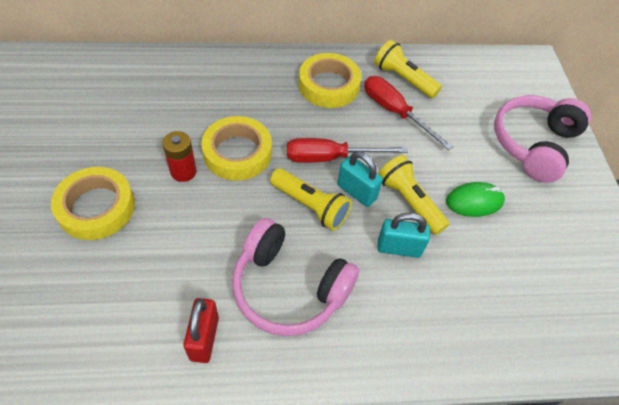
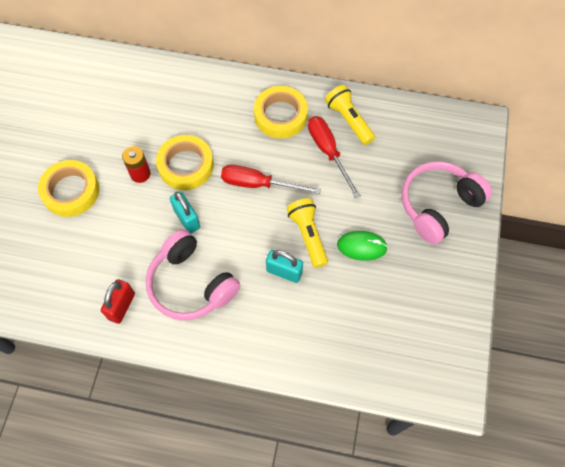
camera: 20 degrees right, 10 degrees up
(310, 206) = (228, 223): yellow flashlight -> none
(356, 192) = (268, 218): turquoise padlock -> turquoise padlock (187, 219)

